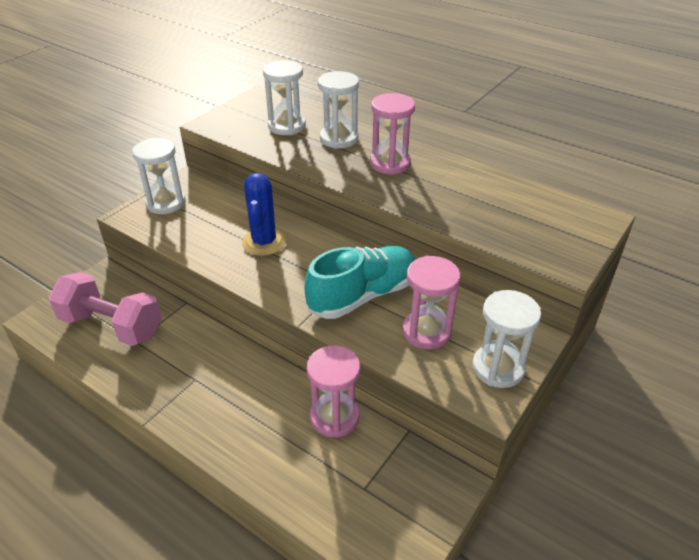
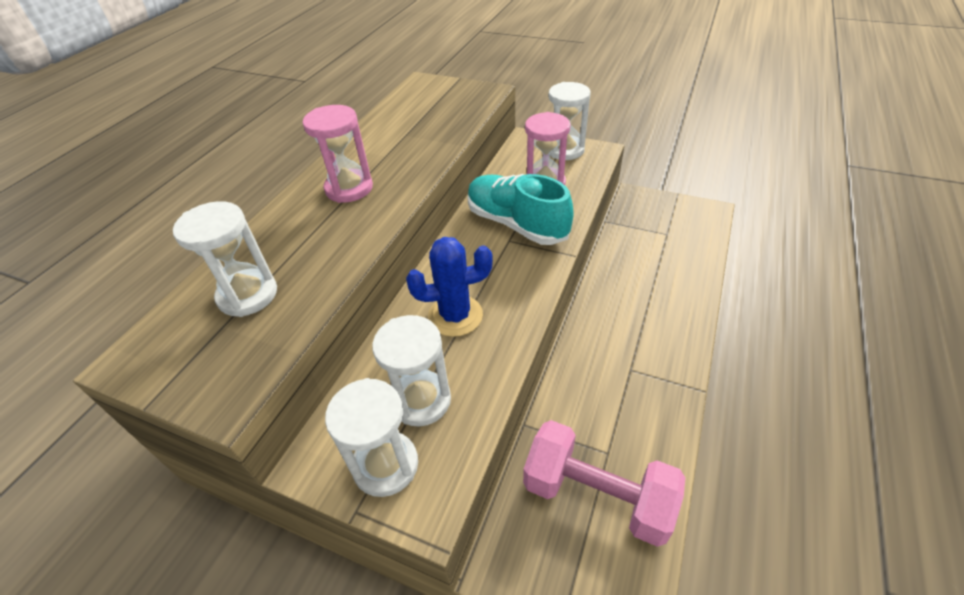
camera: 100 degrees left, 5 degrees up
(112, 326) = (597, 495): pink dumbbell -> pink dumbbell turned 75 degrees counterclockwise
(334, 417) = (616, 260): pink hourglass -> none
(339, 139) = (289, 237): white hourglass -> white hourglass (421, 400)

